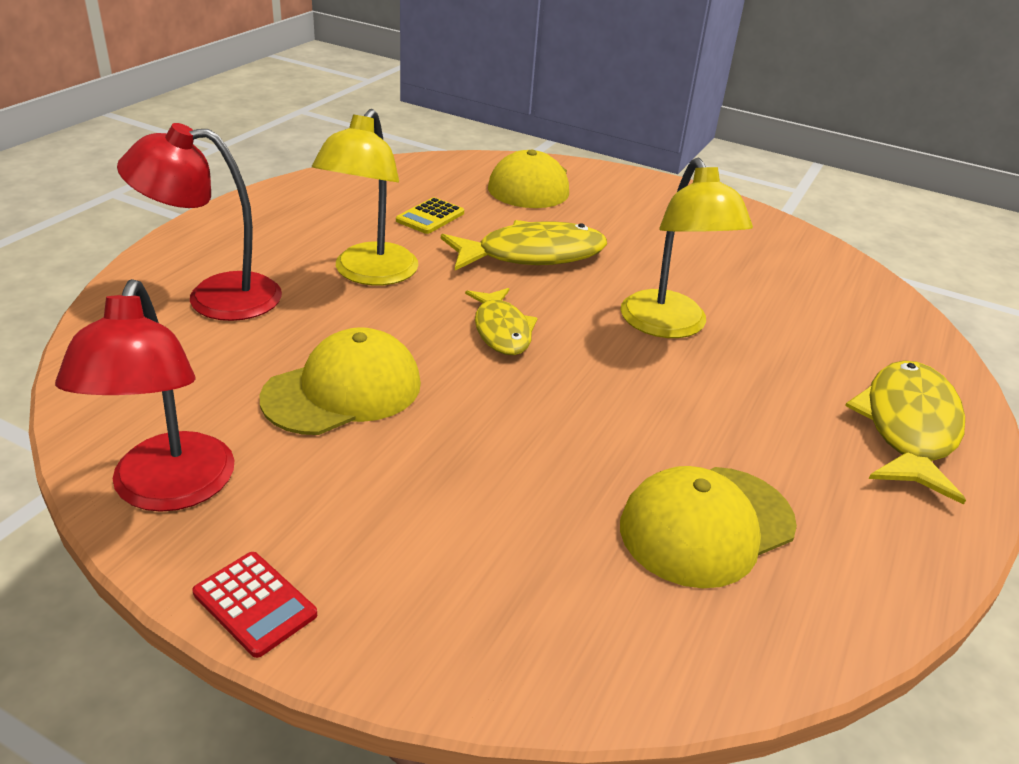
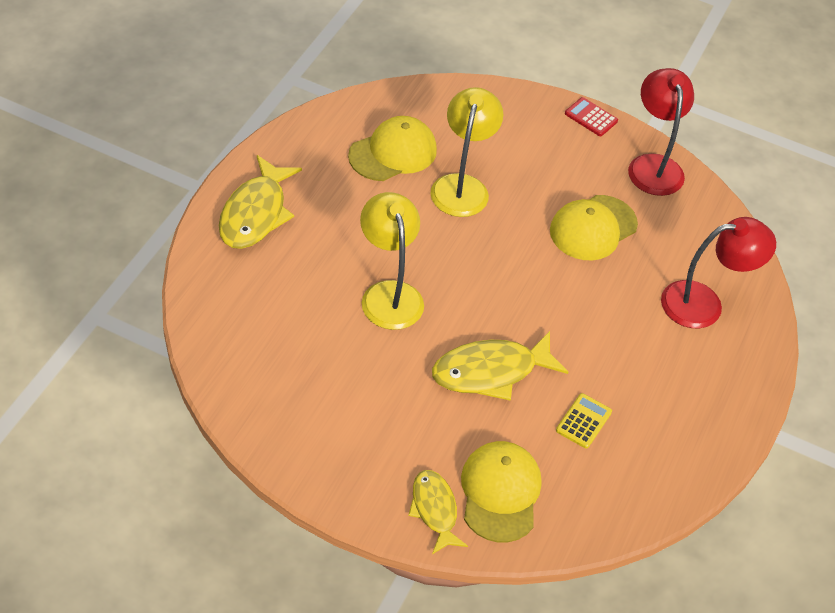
camera: 175 degrees right, 15 degrees up
(369, 274) = (610, 337): yellow lamp -> yellow lamp (462, 186)
(501, 330) = (507, 283): yellow fish -> yellow fish (434, 510)

